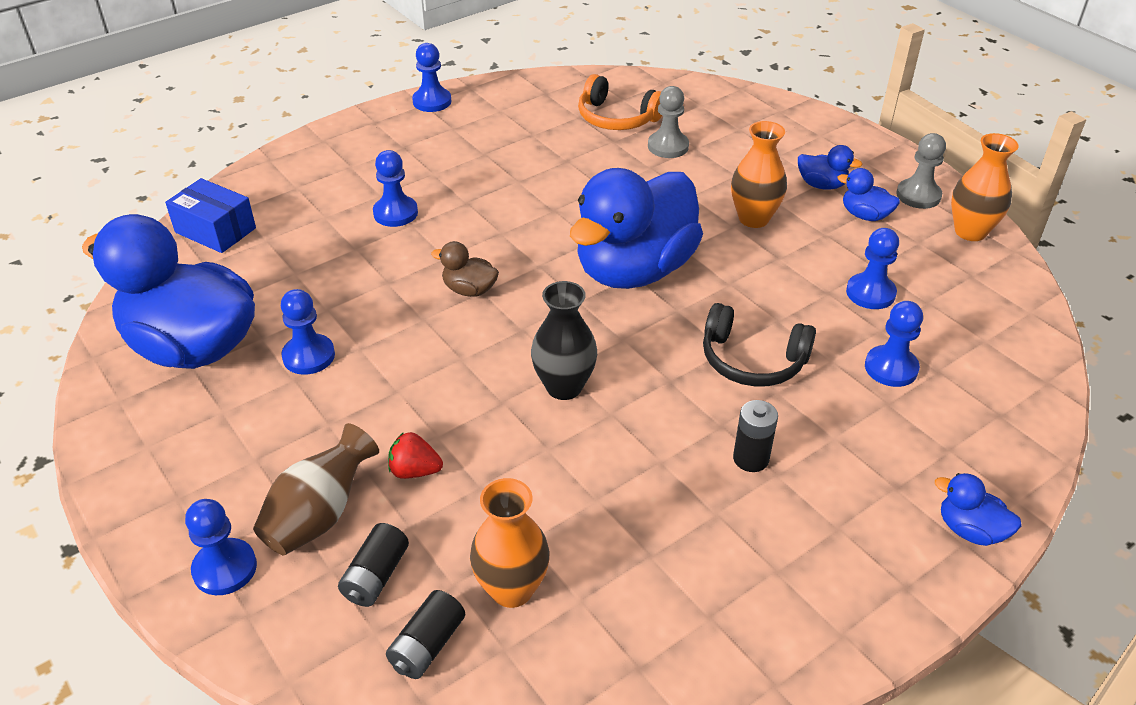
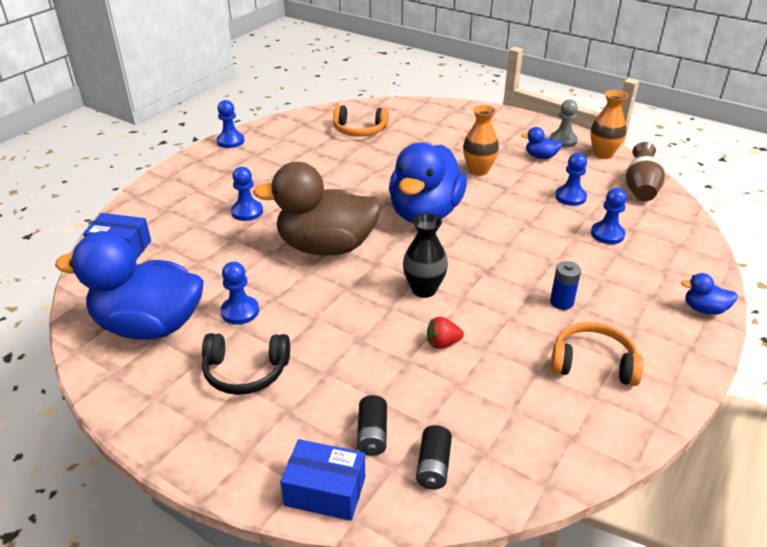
camera: 20 degrees left, 5 degrees down
(225, 568) = (262, 460): blue pawn -> none
(275, 634) = (325, 491): none -> blue box
(319, 515) = (310, 408): brown vase -> brown vase (640, 189)
(415, 471) = (358, 363): red strawberry -> red strawberry (442, 343)
(469, 290) = (326, 247): brown duck -> brown duck, size x2.49
(512, 589) = (466, 416): orange vase -> none
(668, 146) = (401, 140): grey pawn -> none
(738, 565) = (592, 363): none -> orange headphones
(751, 459) = (561, 302): black battery -> blue battery
(752, 360) = (527, 248): black headphones -> black headphones (245, 372)
(822, 185) = (506, 145): blue duck -> none

